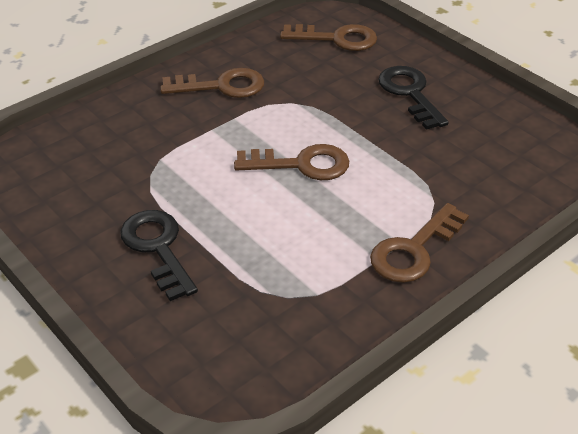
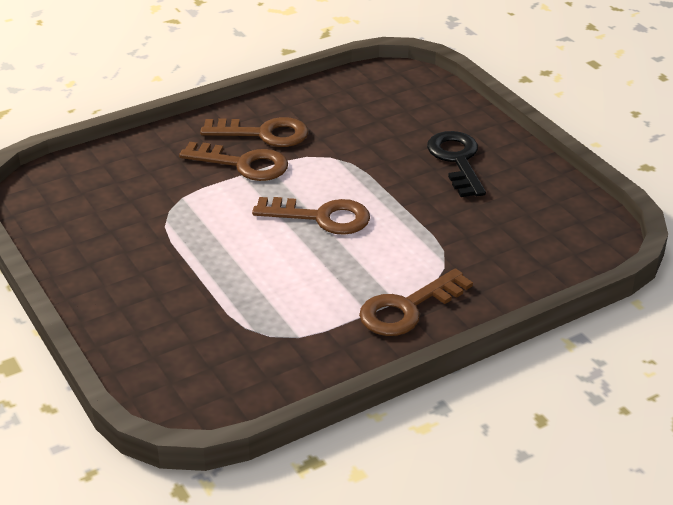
camera: 10 degrees right, 5 degrees down
(157, 248) = (157, 278): black key -> none
(337, 39) = (398, 98): brown key -> brown key (243, 164)

